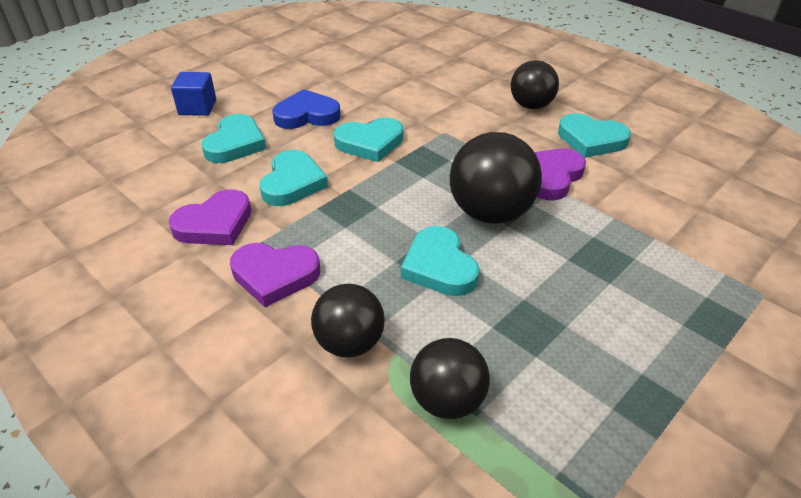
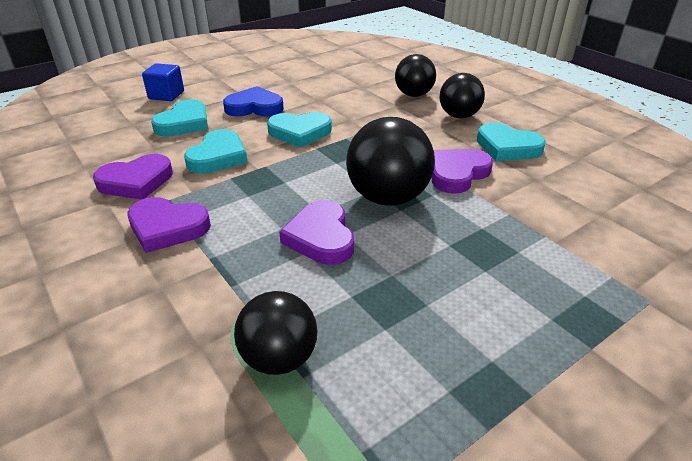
camera: 10 degrees right, 5 degrees down
(349, 343) = (208, 293): black ball -> black ball (413, 95)
(439, 266) = (321, 237): turquoise heart -> purple heart

